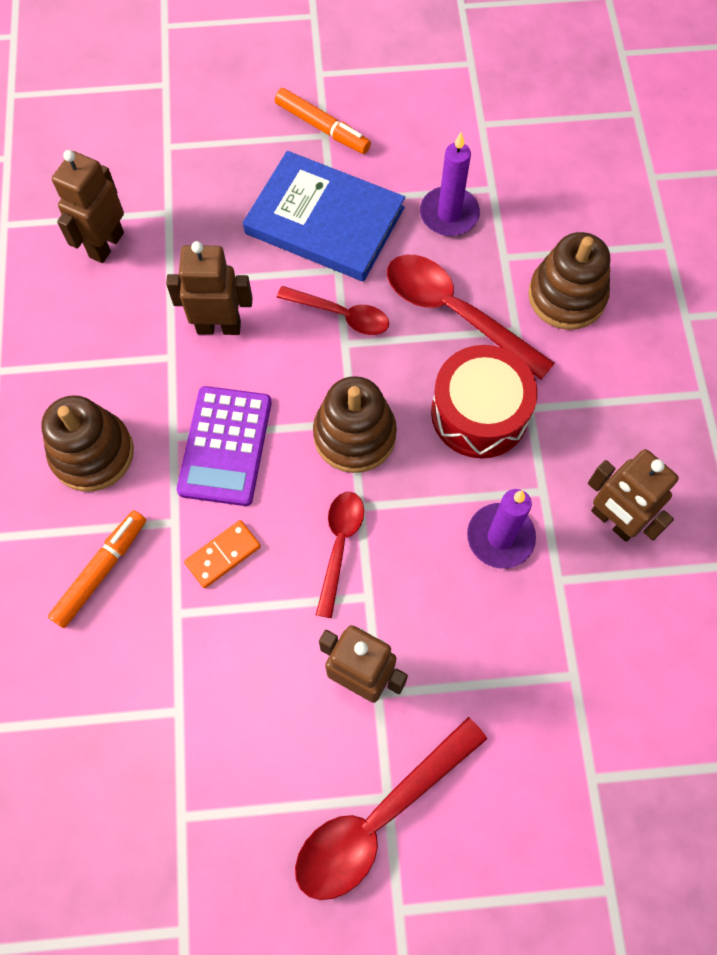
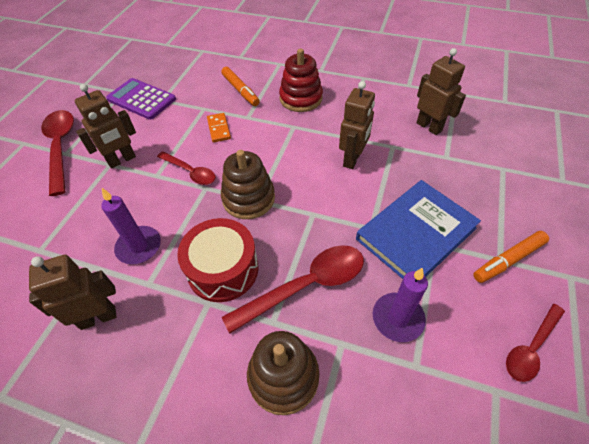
camera: 115 degrees right, 15 degrees down
(92, 453) = (301, 98): brown stacking toy -> red stacking toy
(225, 446) = (276, 144): purple calculator -> purple calculator (141, 99)
(341, 315) = (334, 218): red spoon -> red spoon (531, 348)

